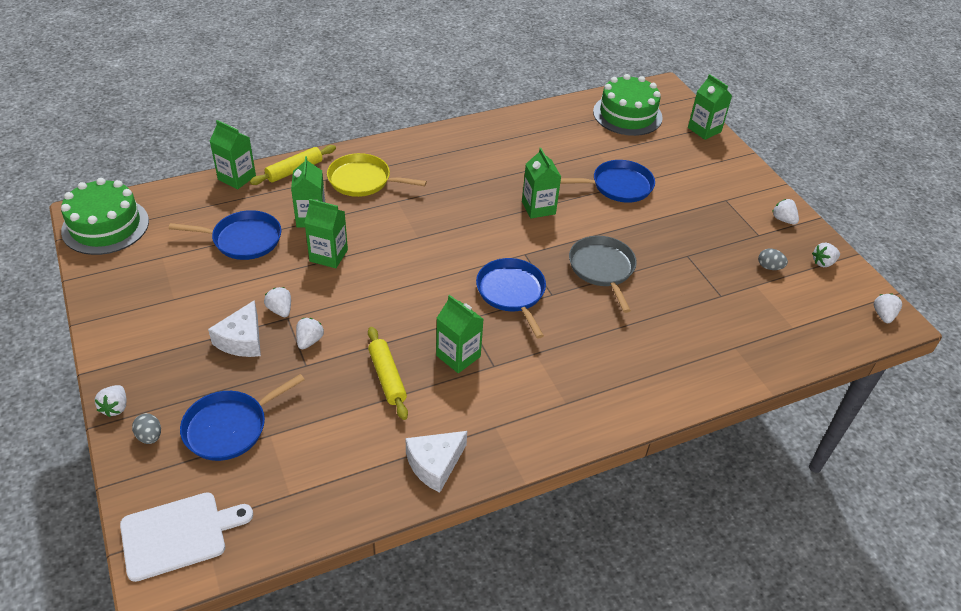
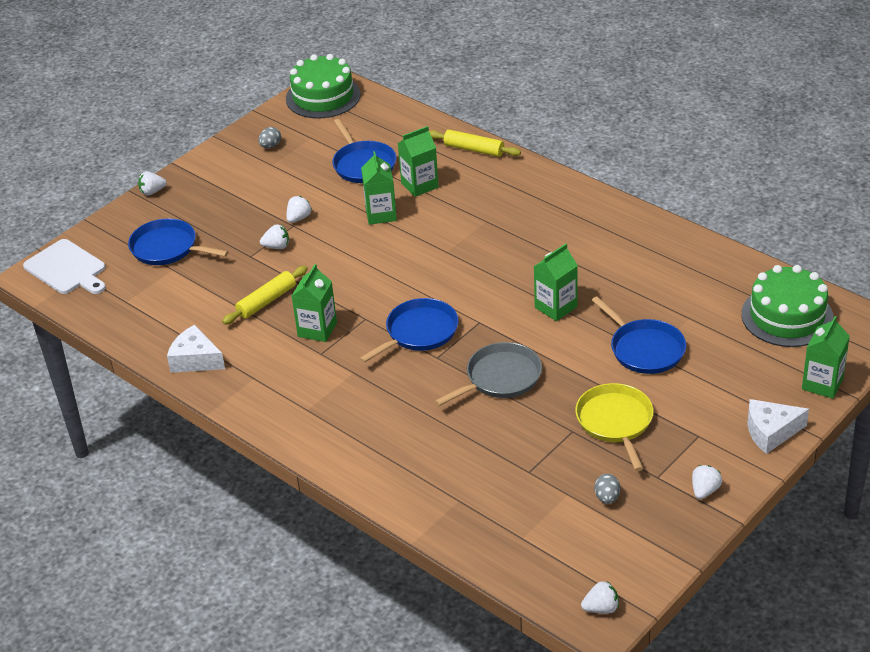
camera: 70 degrees right, 5 degrees down
(150, 436) = (137, 218): grey egg -> grey egg (270, 146)
(237, 178) = (436, 126): green carton -> none
(242, 340) = (254, 215): white cheese -> white cheese (771, 432)
(363, 180) = (496, 190): yellow pan -> yellow pan (615, 422)
(823, 262) = (653, 540): white strawberry -> none

